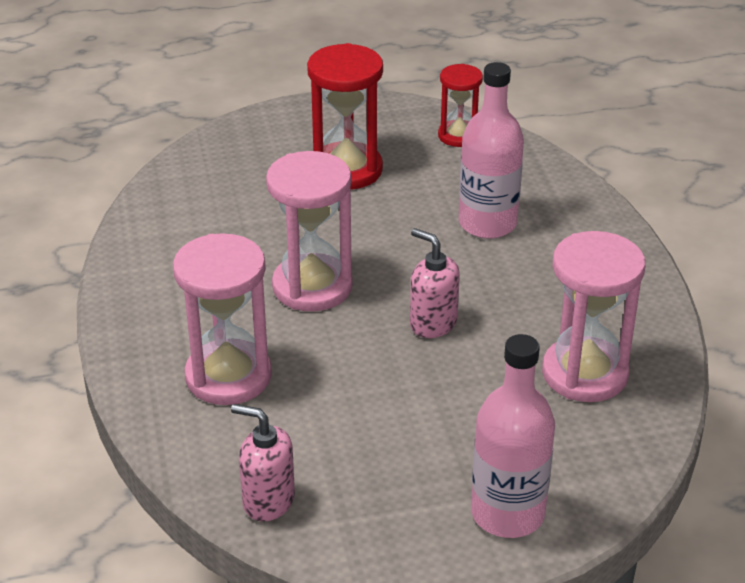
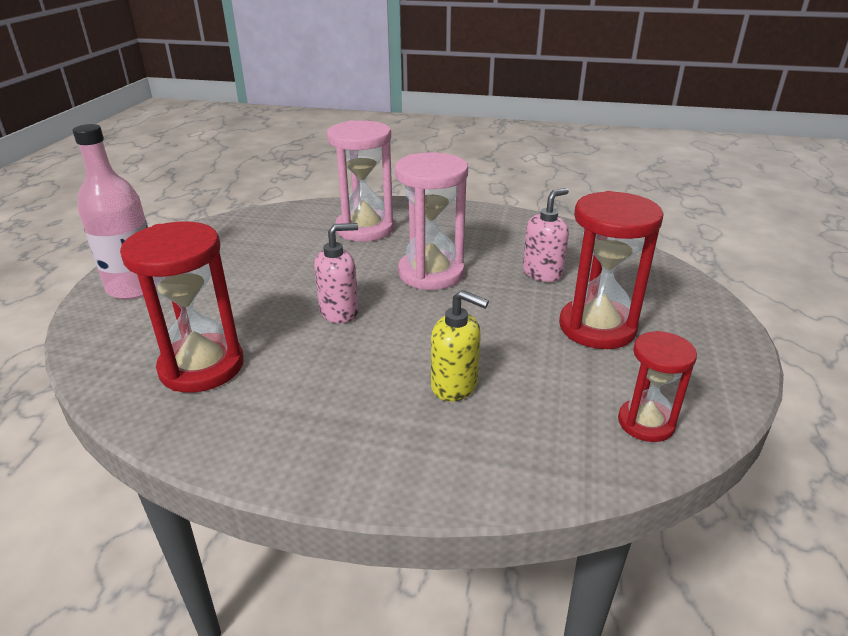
camera: 115 degrees right, 5 degrees down
(268, 501) = (252, 221): pink soap dispenser -> pink soap dispenser (542, 273)
(487, 223) = (455, 386): pink bottle -> yellow soap dispenser
(585, 373) = (202, 366): pink hourglass -> red hourglass

